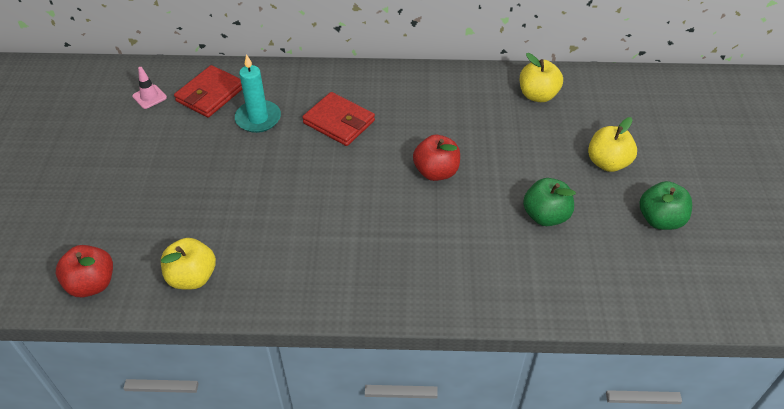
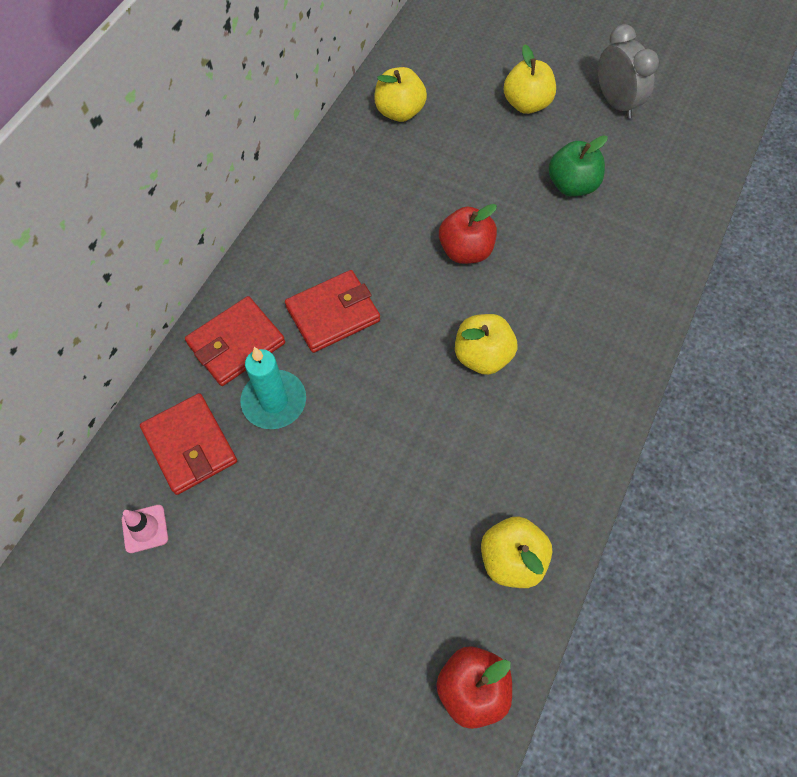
camera: 65 degrees left, 15 degrees up
(291, 87) = (236, 343): none -> red wallet
(349, 210) = (482, 356): none -> yellow apple
(660, 220) = (616, 103): green apple -> grey clock

